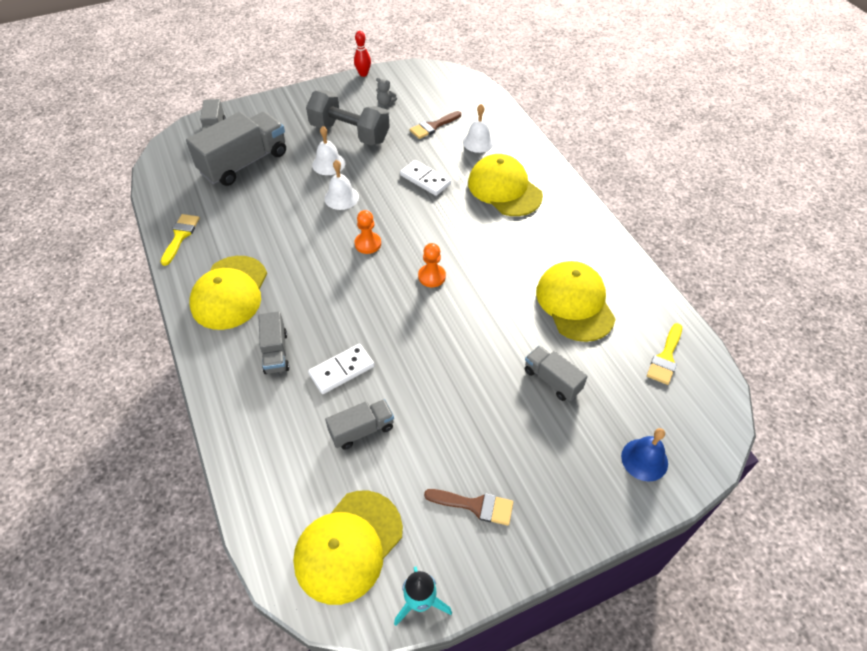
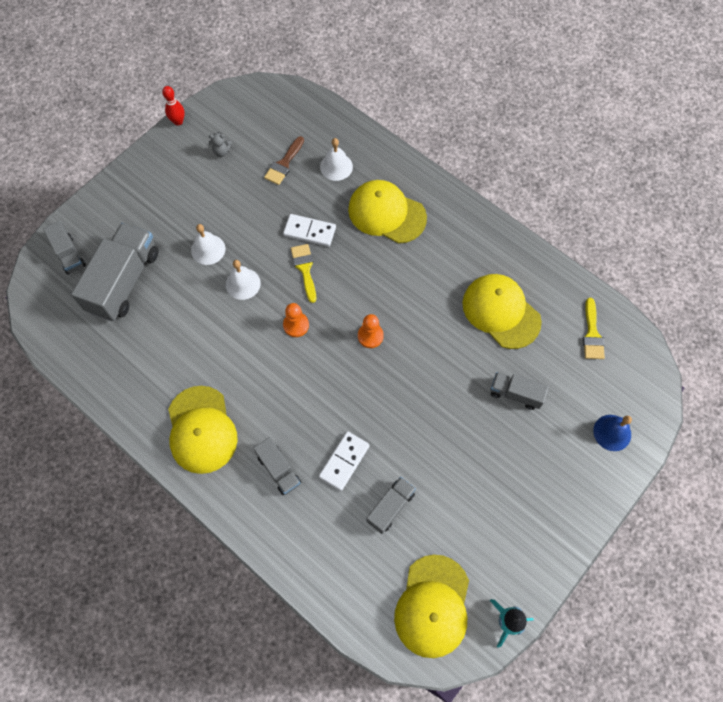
camera: 25 degrees left, 15 degrees up
(180, 236) = (115, 390): yellow brush -> yellow brush (305, 269)
(350, 133) = (207, 204): grey dumbbell -> none
(475, 505) = (508, 529): brown brush -> none

